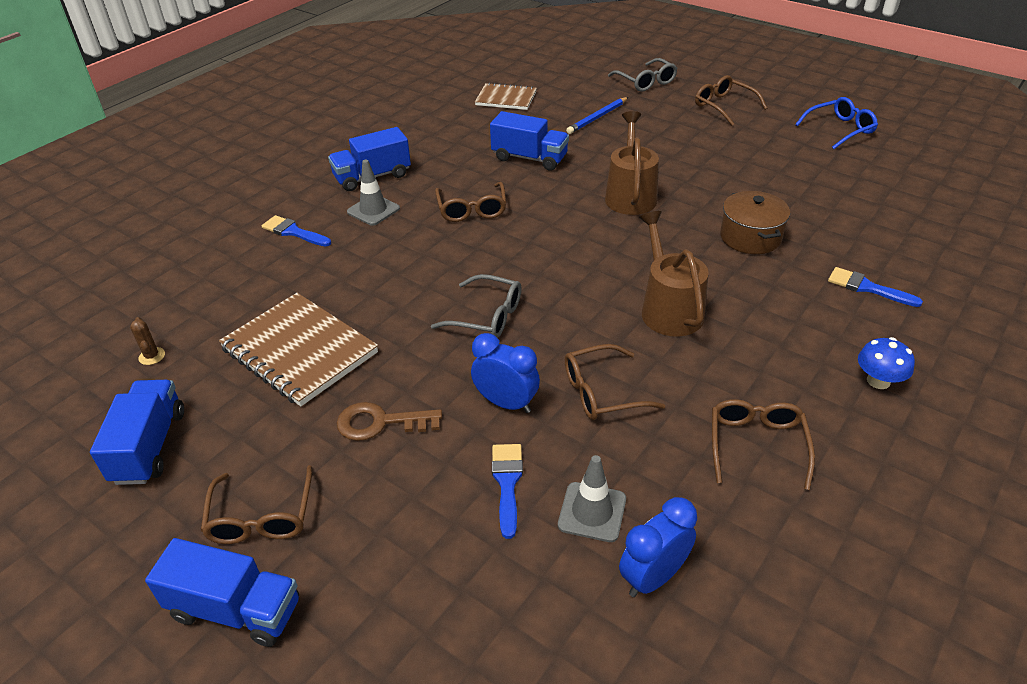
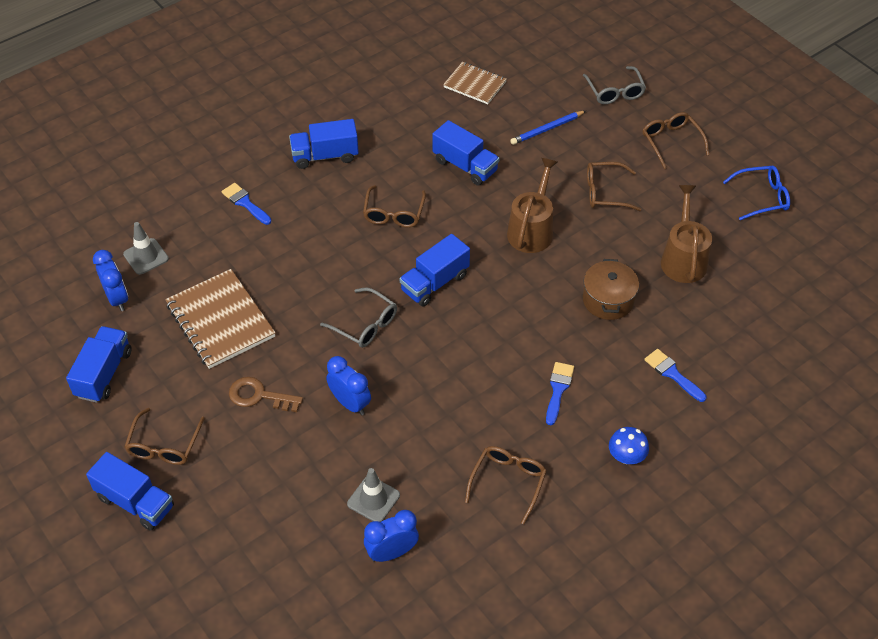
camera: 15 degrees right, 10 degrees up
(152, 356) = (117, 298): brown cactus -> blue clock
(373, 210) = (314, 195): grey traffic cone -> grey traffic cone (146, 256)
(507, 483) = (327, 464): blue brush -> blue brush (558, 390)
(549, 260) = (435, 283): none -> blue truck
(601, 392) = (420, 412): brown glasses -> brown glasses (605, 192)
(669, 309) = (505, 354): brown watering can -> brown watering can (683, 259)

